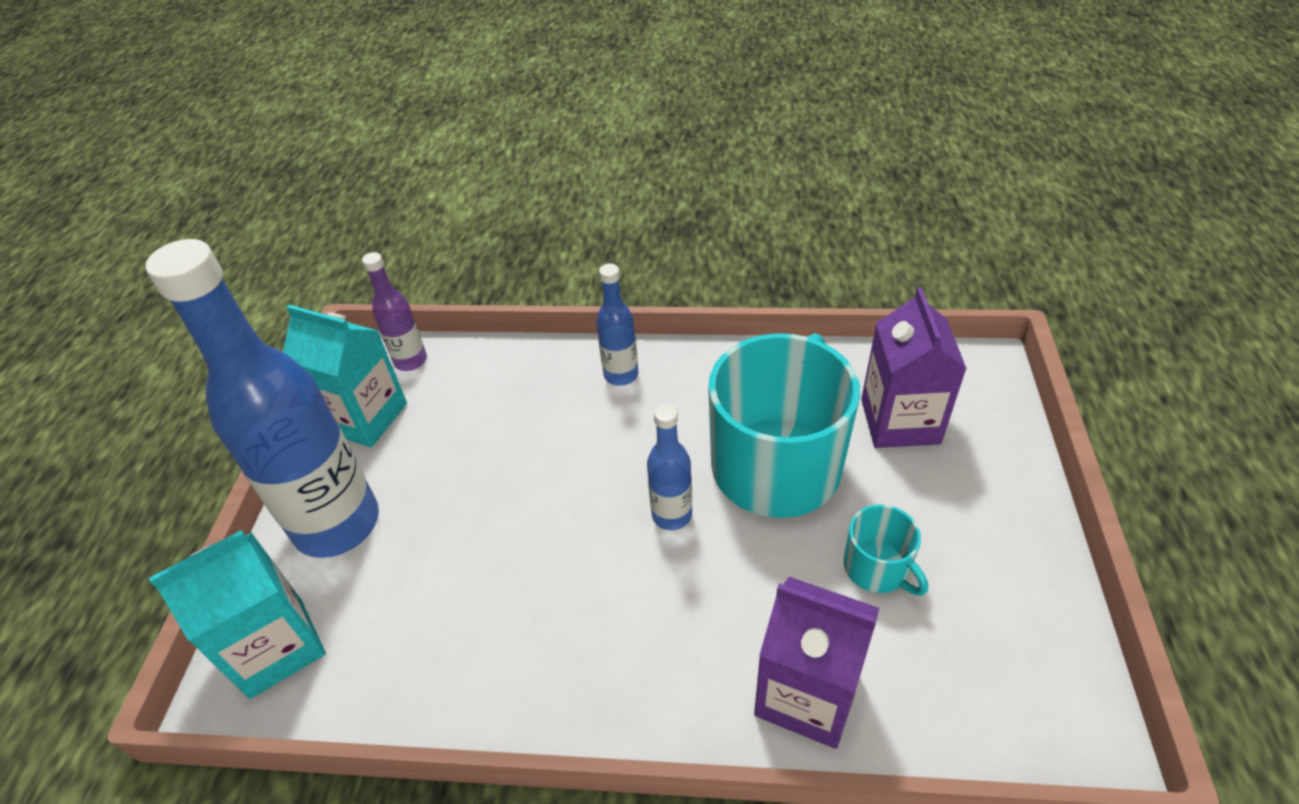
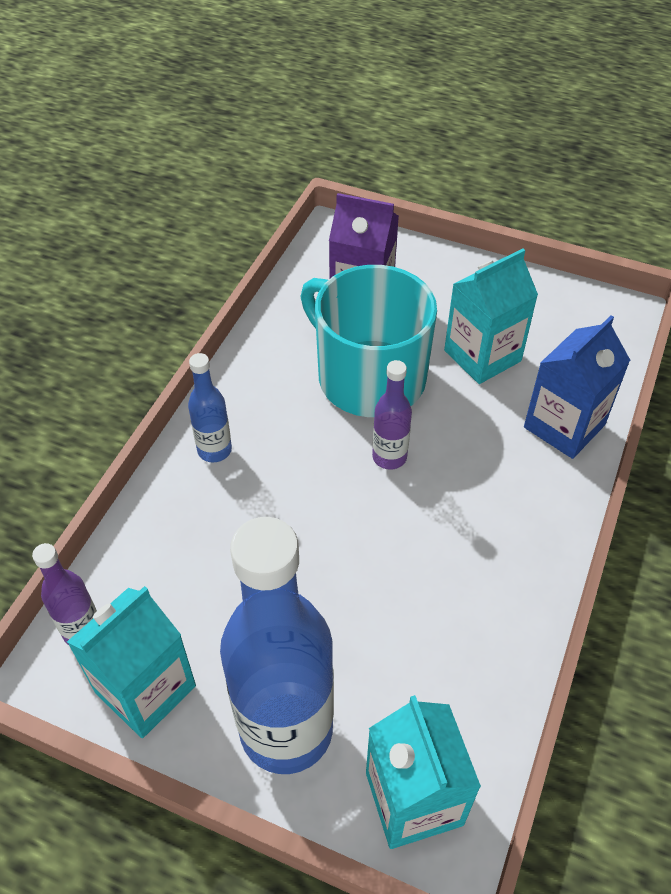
camera: 75 degrees left, 5 degrees up
(672, 515) = (389, 457): blue bottle -> purple bottle
(807, 694) = (564, 426): purple carton -> blue carton
(877, 568) = (482, 356): turquoise mug -> turquoise carton

